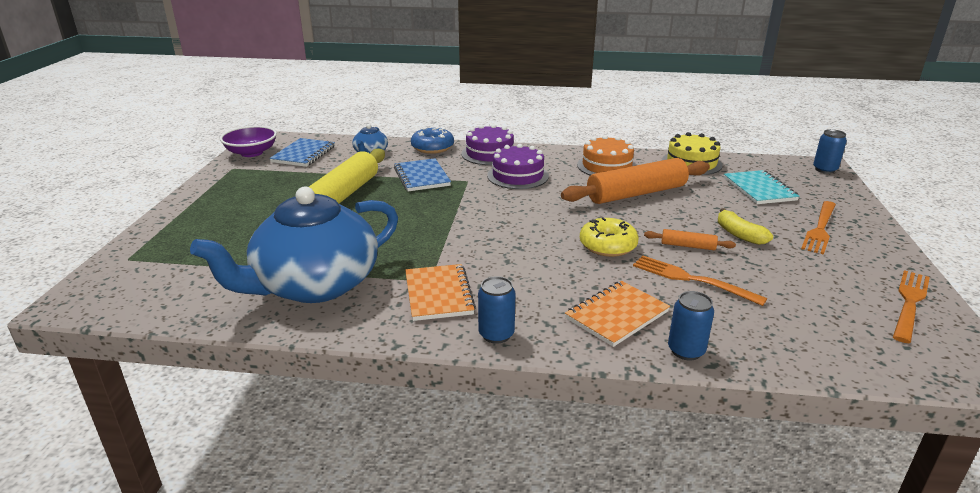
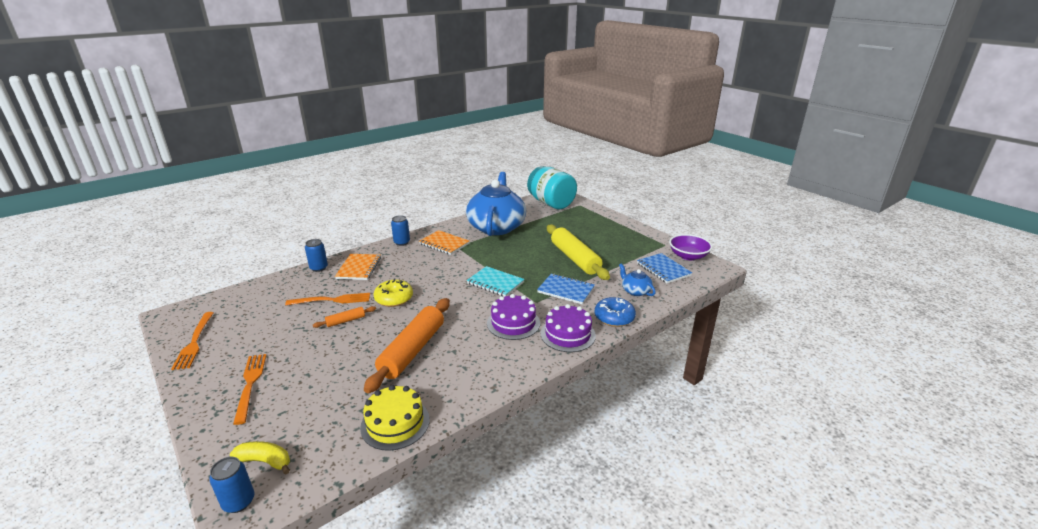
camera: 135 degrees right, 0 degrees up
(142, 285) = (551, 203): none -> turquoise jar
(607, 166) = (465, 371): orange cake -> none
(739, 234) = (314, 347): yellow banana -> yellow banana (265, 461)
(759, 189) = (311, 413): turquoise notebook -> turquoise notebook (495, 283)

